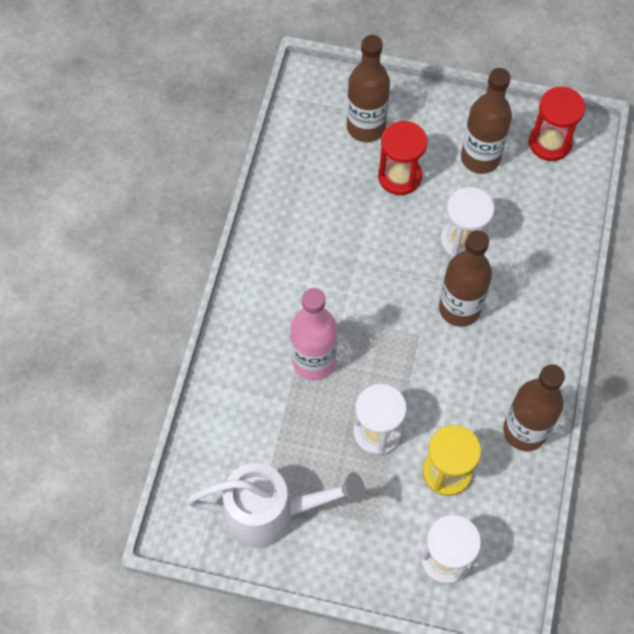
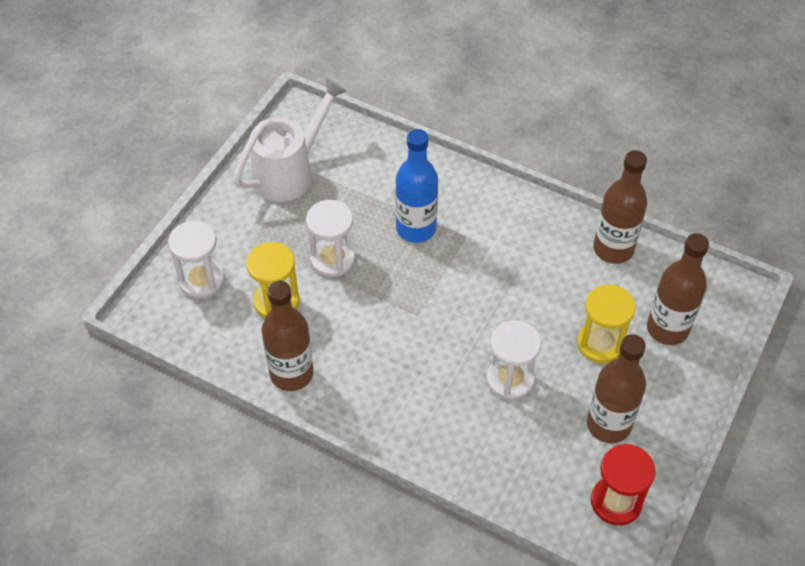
camera: 105 degrees right, 10 degrees down
(271, 513) = (290, 172): white watering can -> white watering can turned 150 degrees counterclockwise
(313, 361) = (416, 228): pink bottle -> blue bottle
(399, 176) = (600, 343): red hourglass -> yellow hourglass
(459, 308) = (435, 355): brown bottle -> brown bottle (613, 249)

